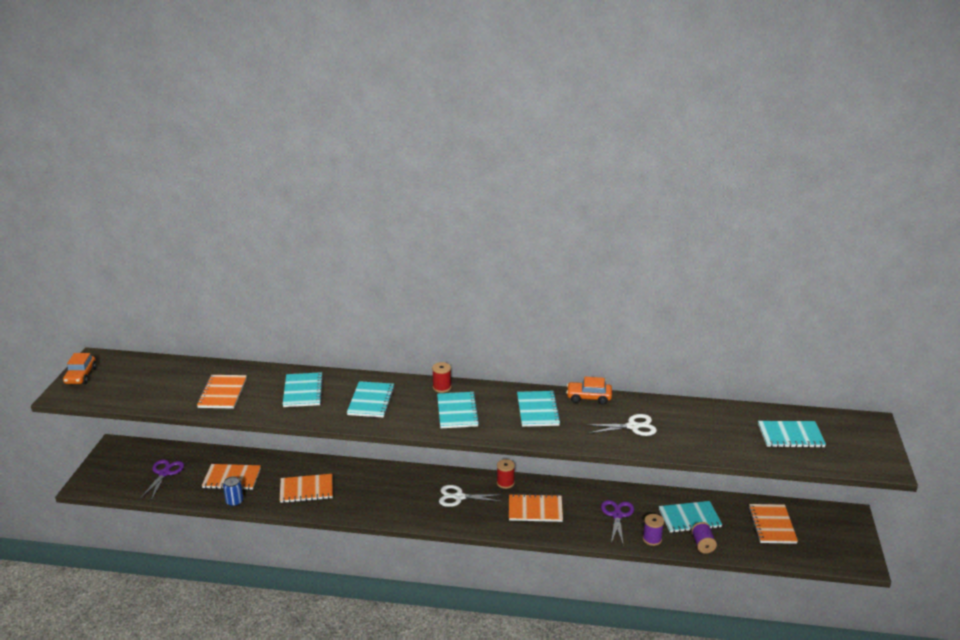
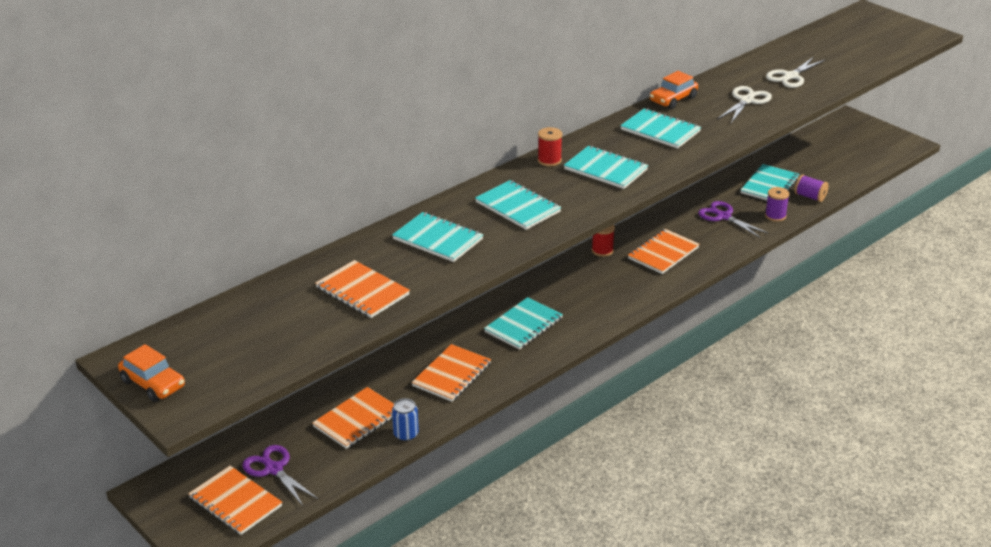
camera: 50 degrees left, 5 degrees up
(459, 497) = (590, 286): white scissors -> white scissors (791, 76)
(772, 525) = (822, 155): orange notebook -> orange notebook (235, 502)
(790, 436) = (845, 47): turquoise notebook -> turquoise notebook (523, 325)

